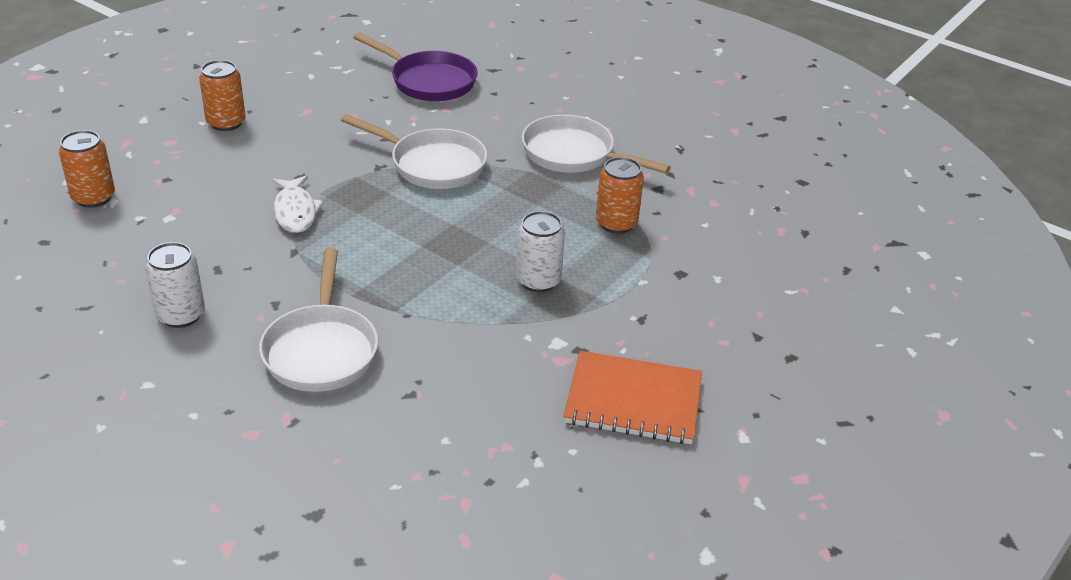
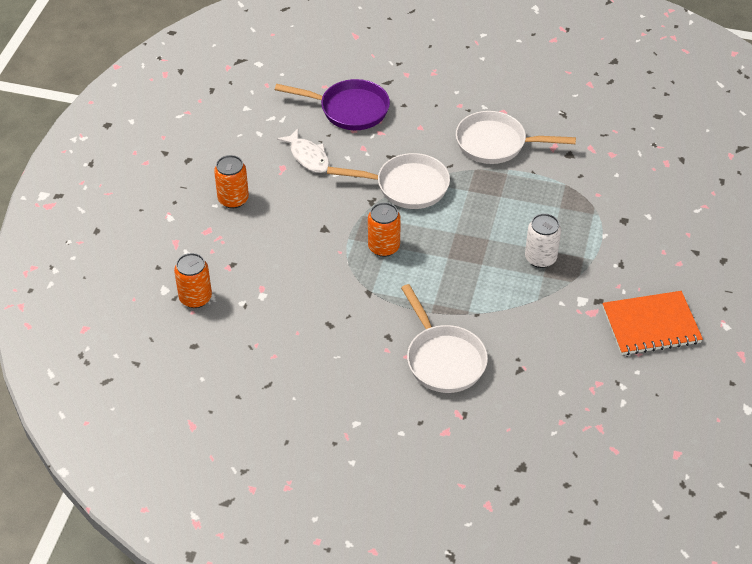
camera: 20 degrees left, 10 degrees up
(181, 315) = (335, 367): white can -> none
(295, 211) = (344, 260): white fish -> white fish (308, 157)
(616, 223) = (560, 194): orange can -> orange can (384, 247)

